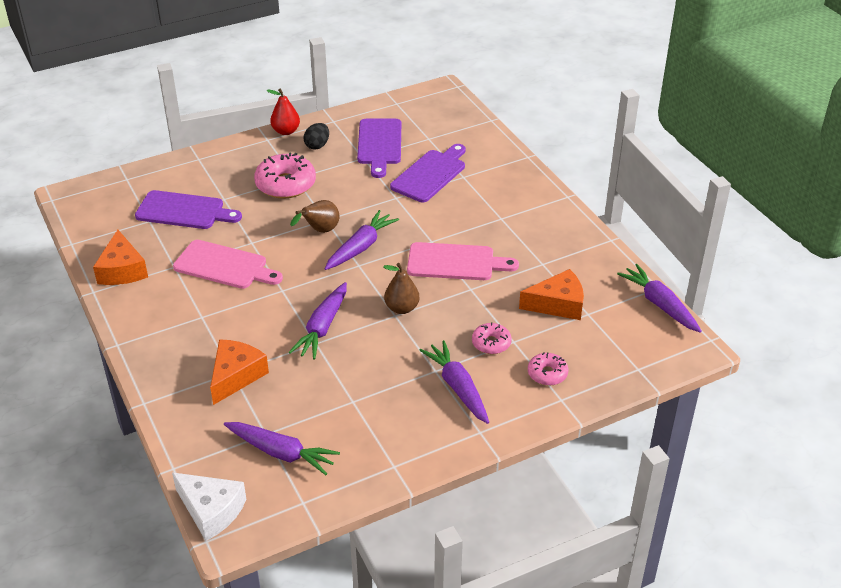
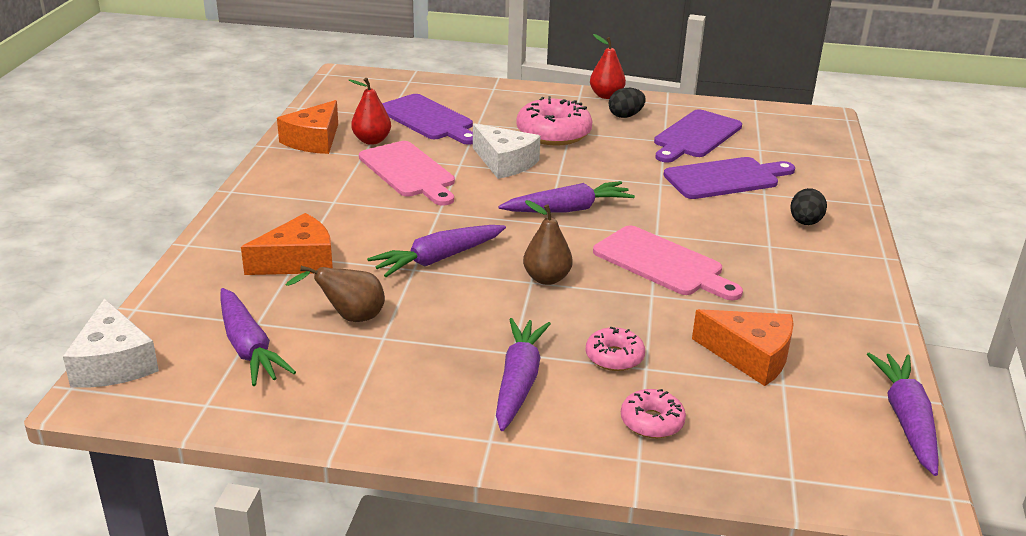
camera: 35 degrees right, 10 degrees down
(165, 250) = (372, 141): none -> red pear
(280, 226) = (505, 162): none -> white cheese
(320, 231) = (541, 180): brown pear -> brown pear (350, 317)
(505, 190) = (805, 223): none -> black egg

